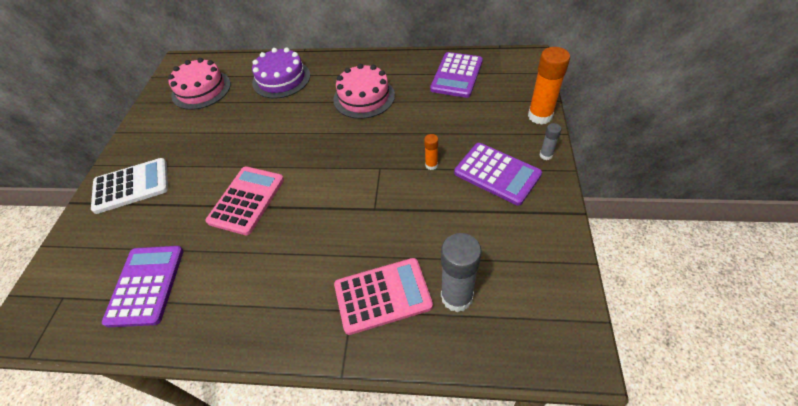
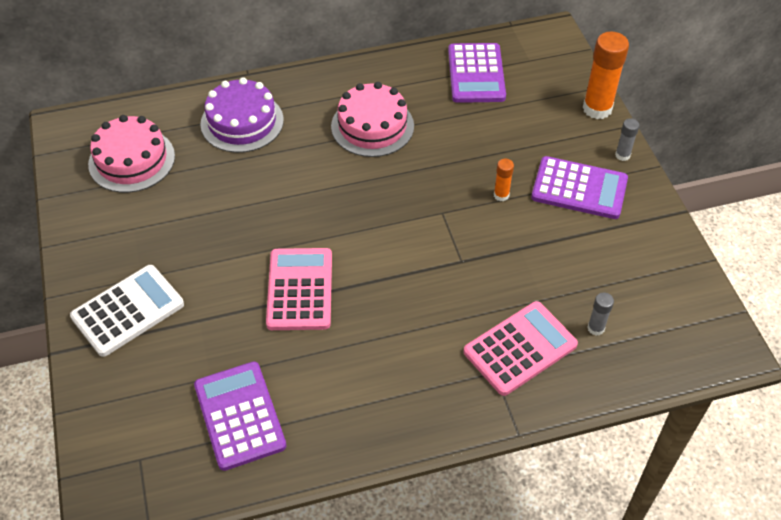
camera: 25 degrees left, 0 degrees up
(456, 297) = (595, 328): grey glue stick -> grey glue stick, size x0.49

